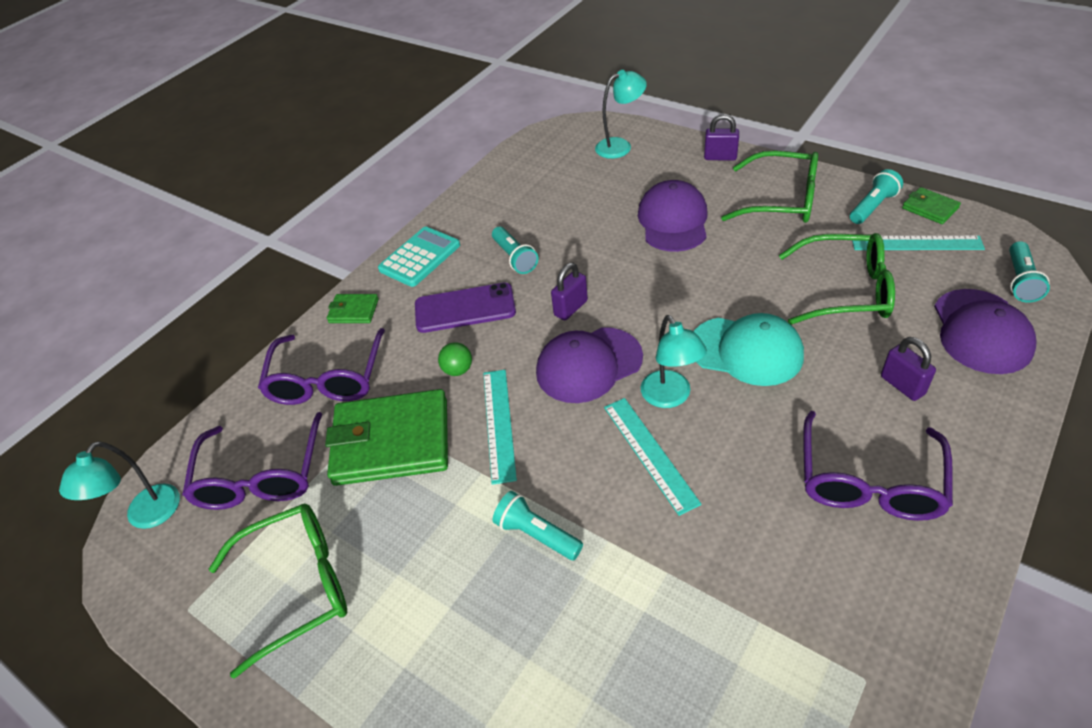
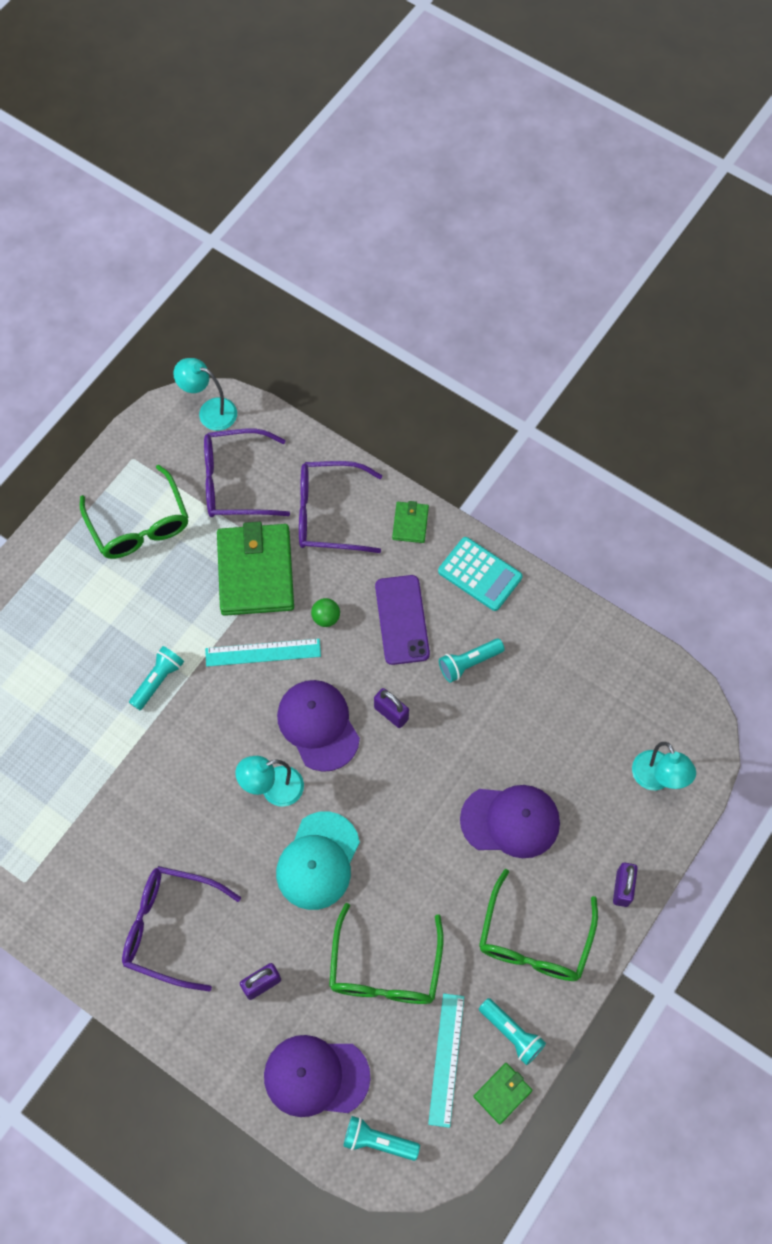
camera: 85 degrees right, 20 degrees up
(650, 453) = (218, 767): turquoise ruler -> none

